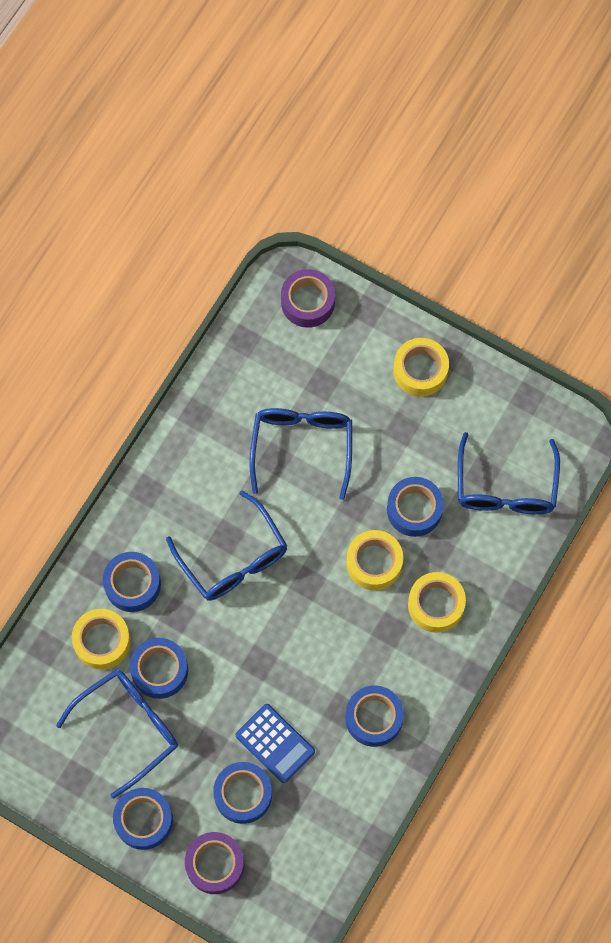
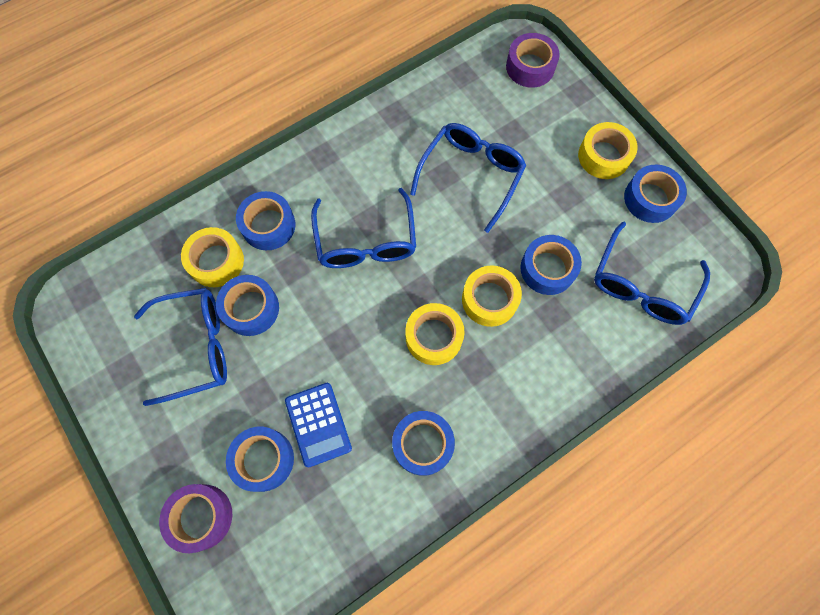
camera: 25 degrees right, 0 degrees up
(143, 820) = (160, 440): blue tape -> blue tape (650, 199)
(436, 605) = (530, 363): yellow tape -> yellow tape (433, 337)

